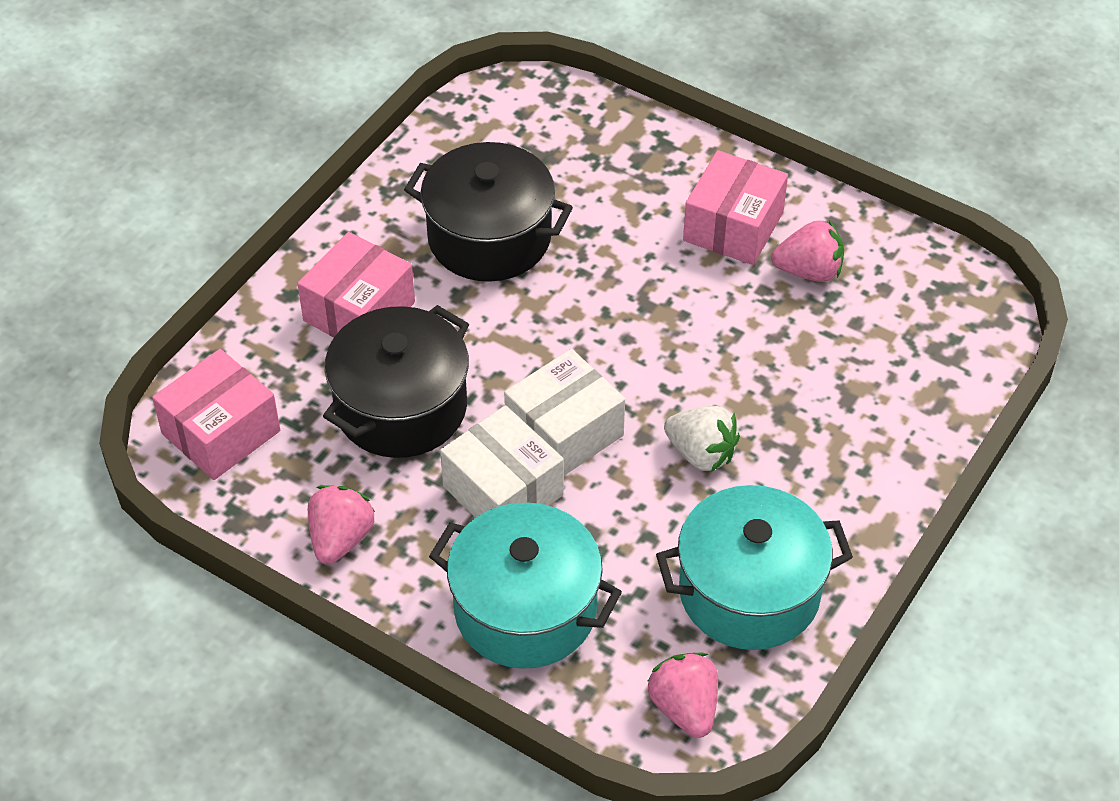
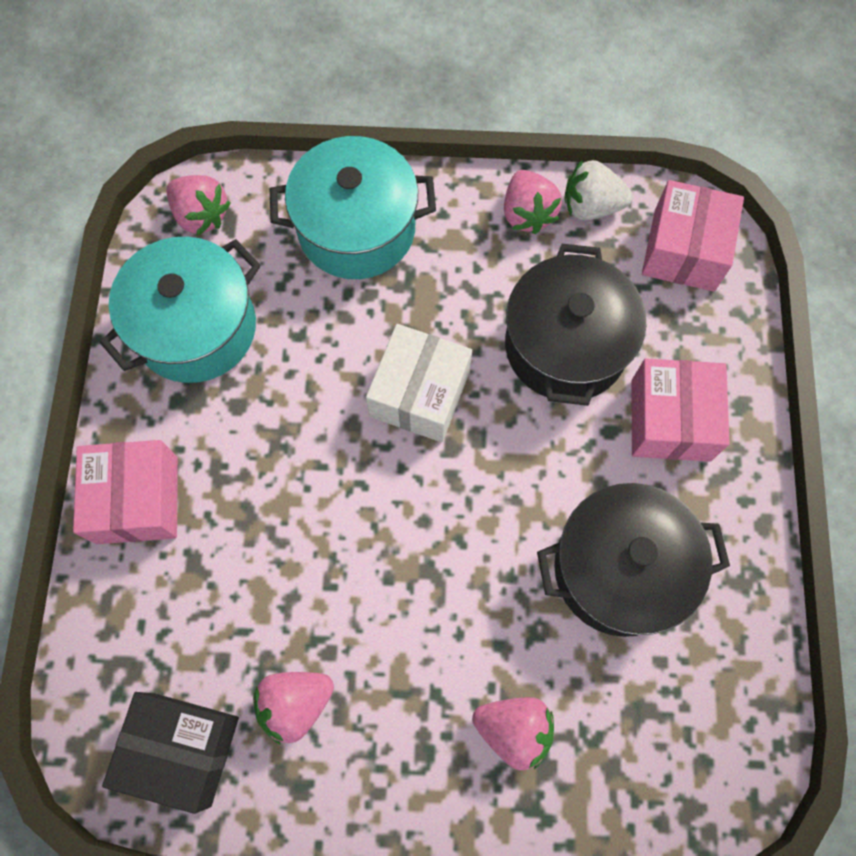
camera: 150 degrees right, 20 degrees up
(503, 490) = (435, 315): white box -> none
(647, 186) = (514, 729): none -> pink strawberry
(701, 453) = (295, 433): white strawberry -> white strawberry (591, 206)
(733, 226) = (398, 722): pink box -> pink box (137, 500)
(915, 283) = (182, 749): none -> black box

